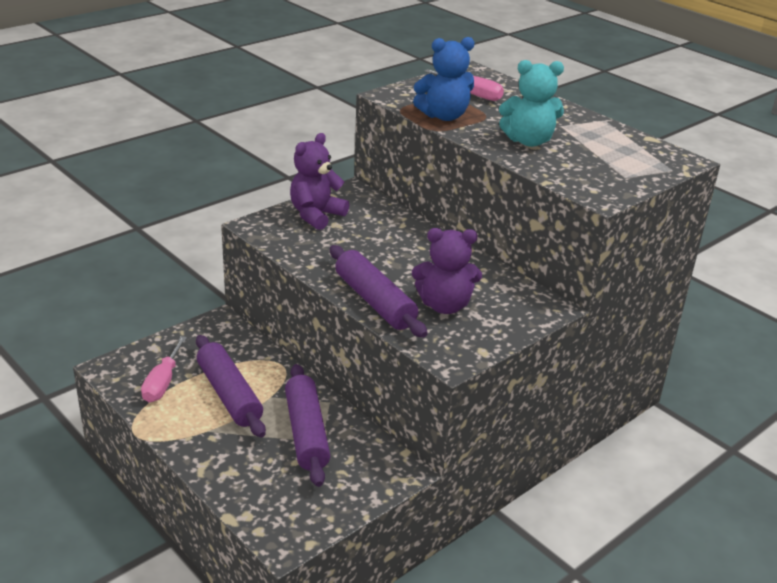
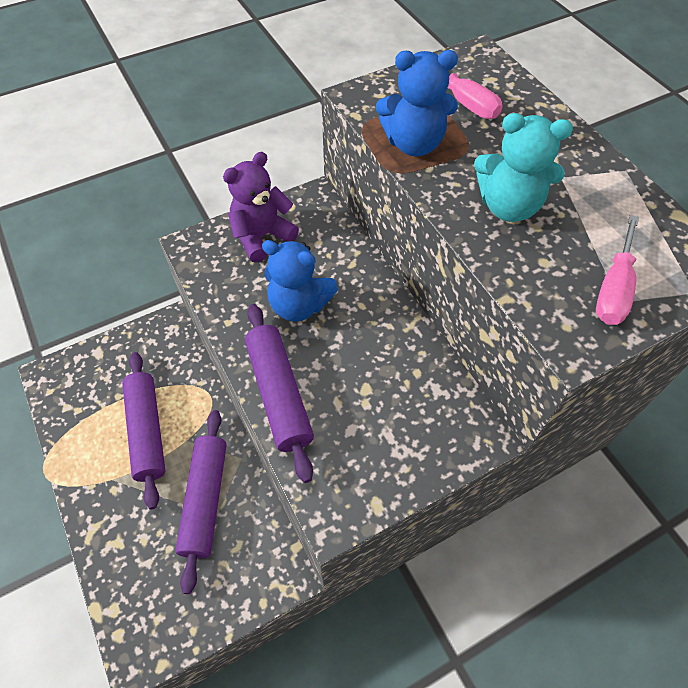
camera: 15 degrees right, 25 degrees up
(162, 383) = (90, 404): pink screwdriver -> pink screwdriver (613, 288)
(368, 251) = (299, 305): none -> blue teddy bear
(444, 305) = (356, 413): purple teddy bear -> none

